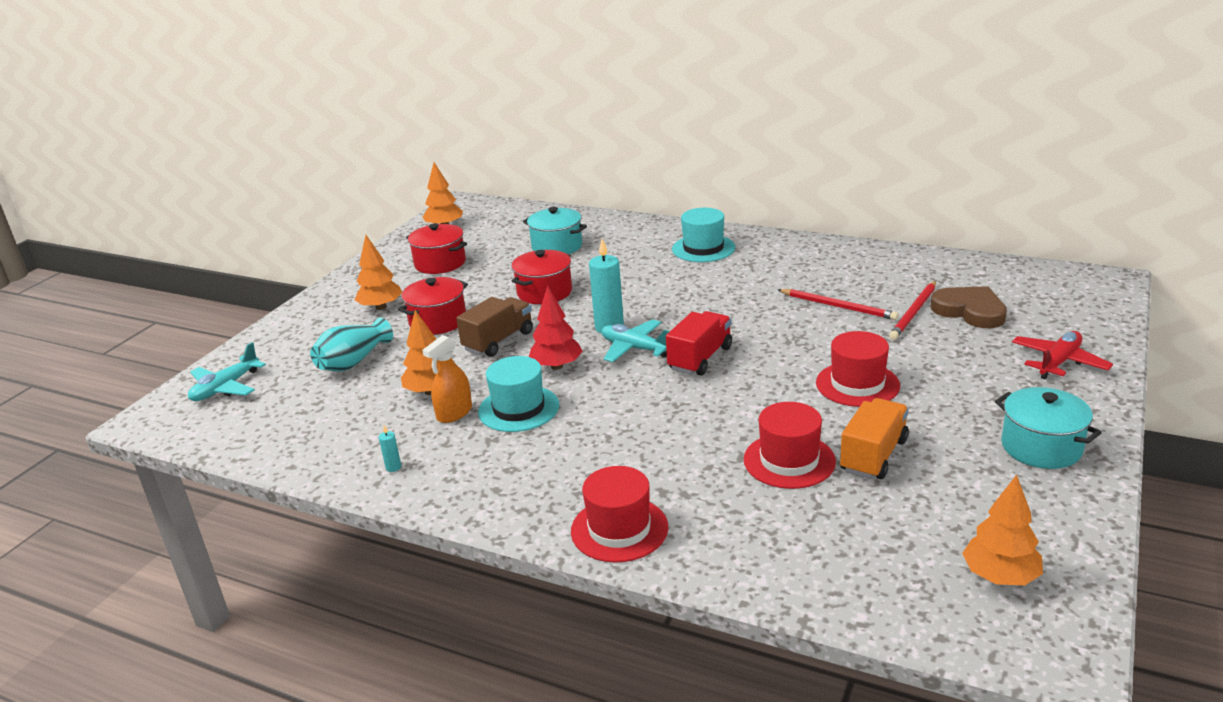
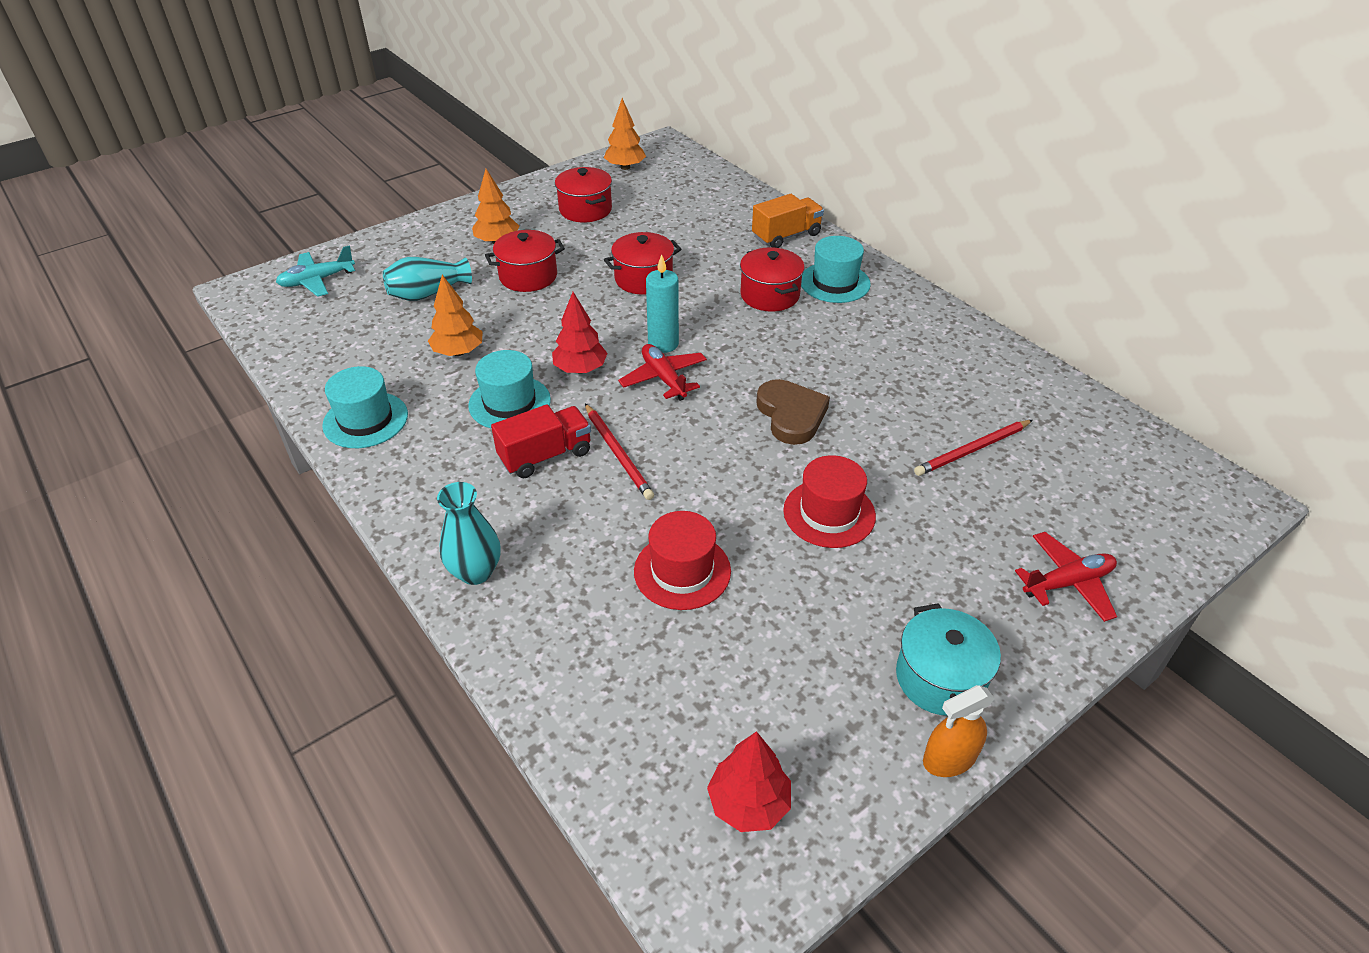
camera: 25 degrees right, 15 degrees up
(393, 467) = (365, 420): turquoise candle -> turquoise hat
(454, 413) = (457, 384): orange spray bottle -> orange spray bottle (949, 758)
(498, 341) = (557, 320): brown truck -> none
(557, 246) = (701, 228): turquoise pot -> none
(619, 529) = (475, 572): red hat -> turquoise vase
(635, 348) = (664, 378): turquoise plane -> red plane
(661, 271) = (769, 295): none -> red pot
(700, 358) = (711, 415): red truck -> red truck (545, 455)
(838, 306) = (900, 410): red pencil -> red pencil (618, 453)
(873, 456) = (764, 604): orange truck -> orange truck (786, 236)
(970, 311) = (1035, 474): brown heart -> brown heart (791, 415)
(1000, 577) = (748, 803): orange tree -> red tree

